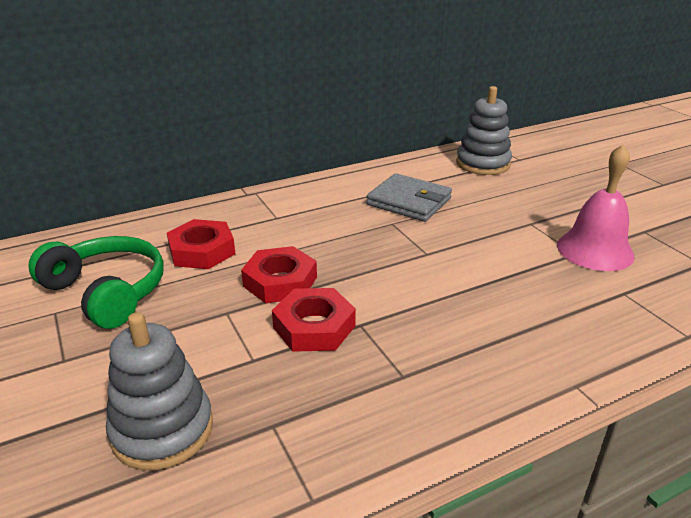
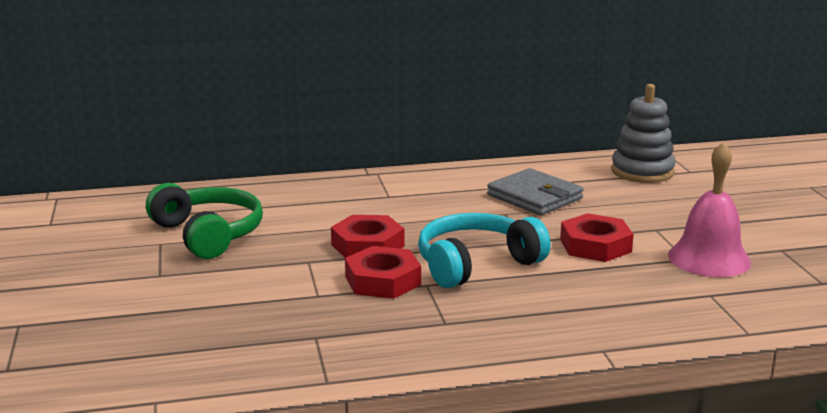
camera: 15 degrees right, 10 degrees down
(162, 430) = (225, 327): grey stacking toy -> none
(202, 251) = (304, 214): red nut -> red nut (595, 245)
(396, 289) = (476, 264): none -> turquoise headphones

